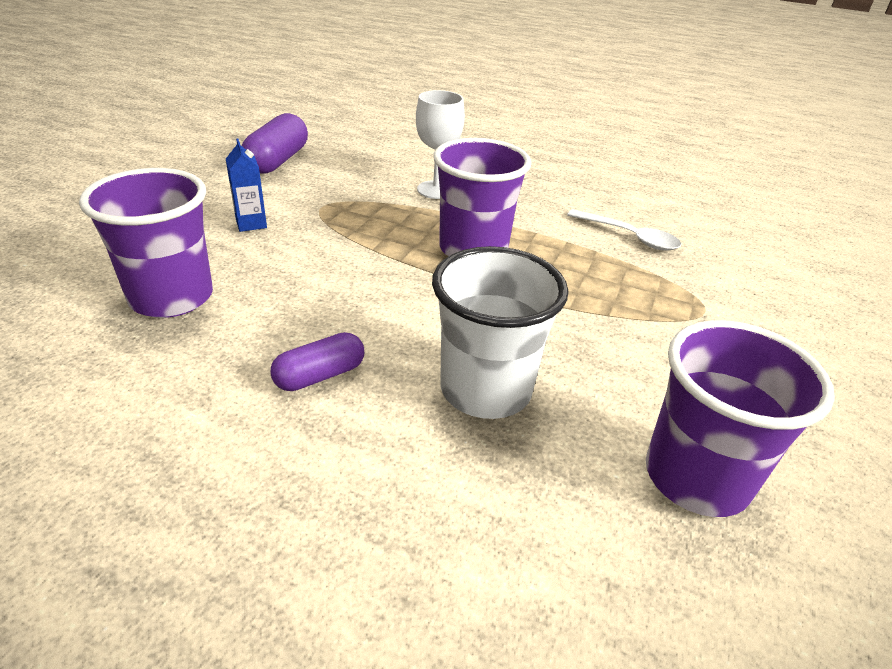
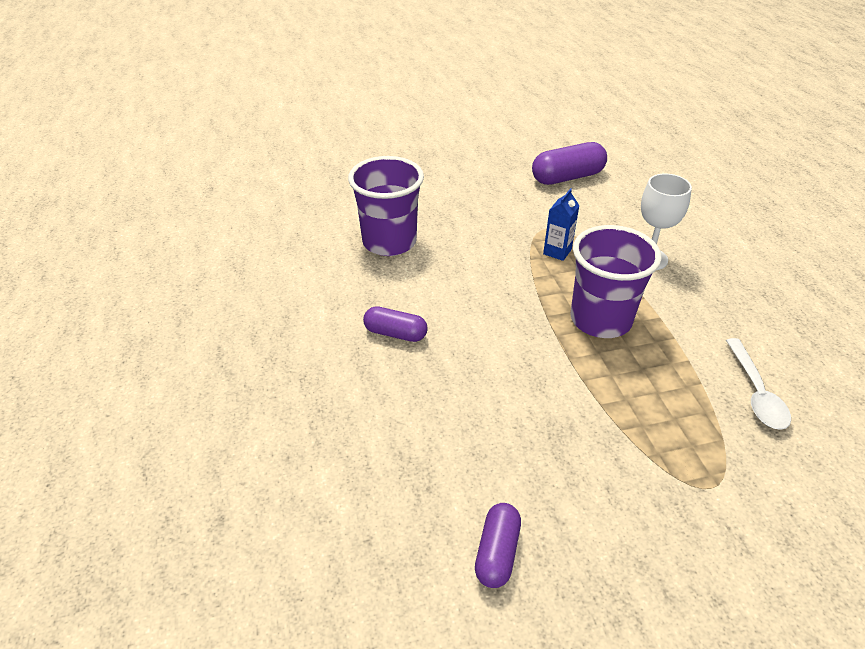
camera: 55 degrees right, 5 degrees up
(251, 223) = (487, 218): blue carton -> blue carton (557, 251)
(485, 390) = (462, 407): white cup -> none
(696, 477) = (497, 552): purple cup -> purple capsule

